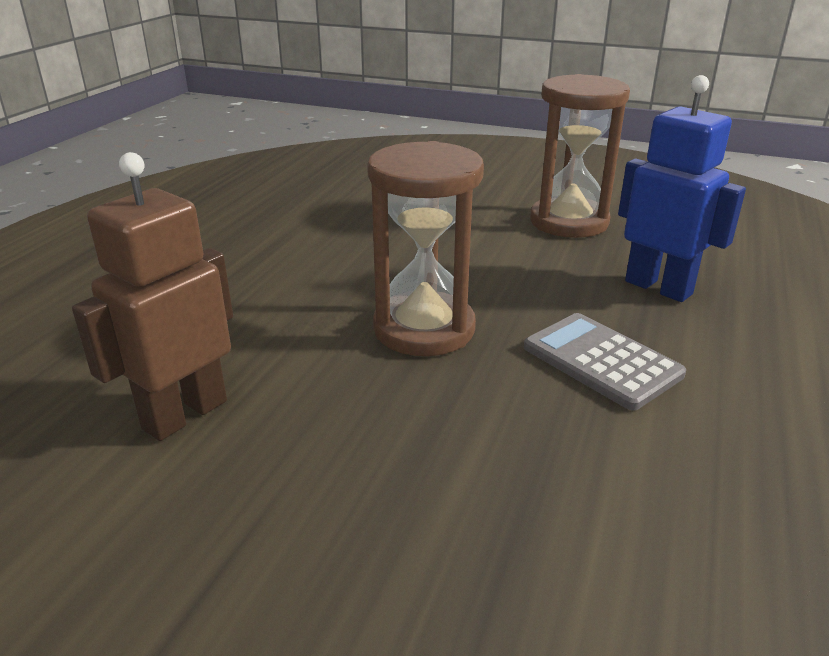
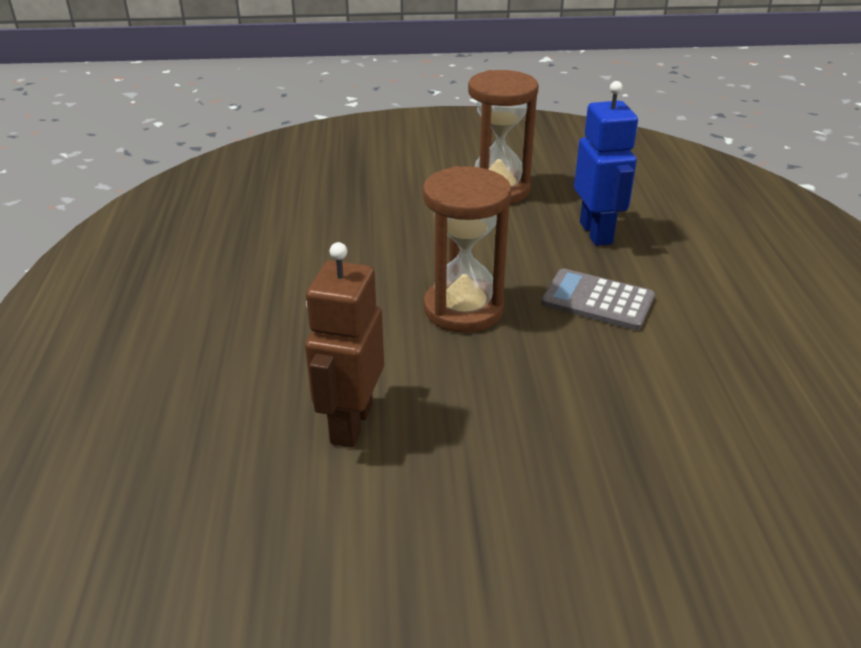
camera: 25 degrees left, 5 degrees up
(658, 287) = (596, 233): blue robot -> blue robot turned 60 degrees clockwise

